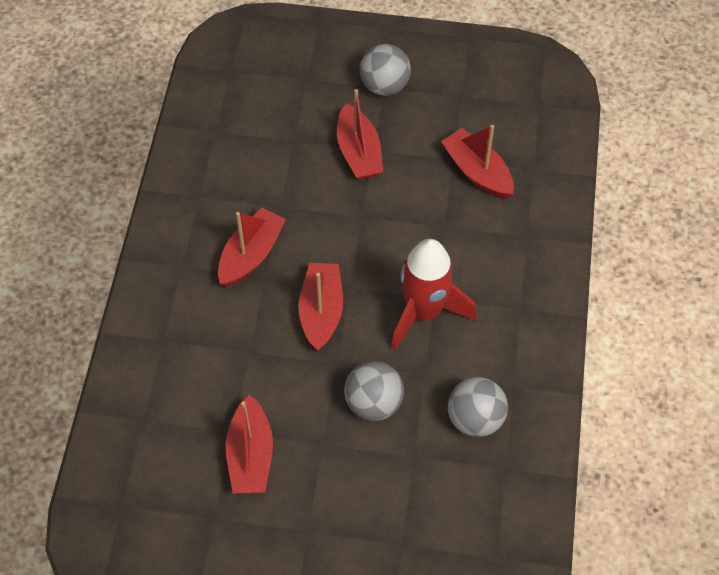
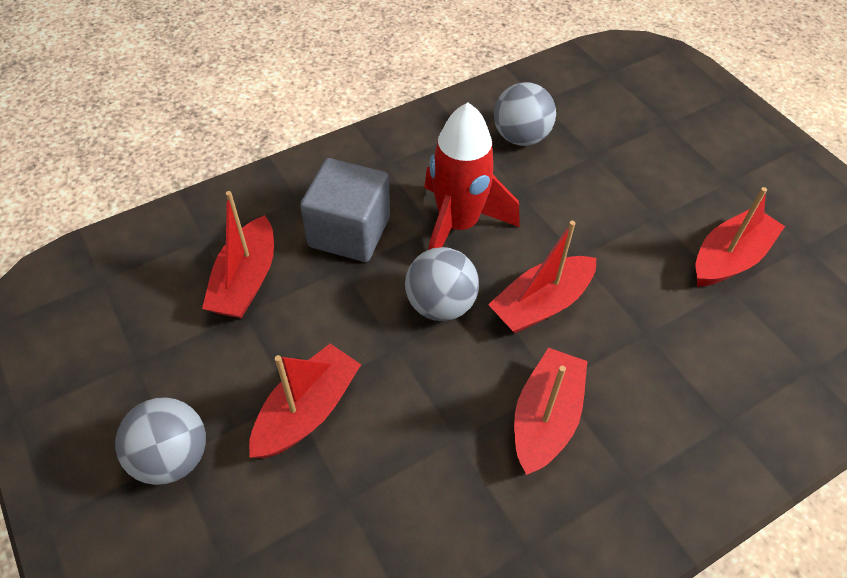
camera: 130 degrees left, 5 degrees down
(251, 255) = (545, 418): red boat -> red boat turned 120 degrees clockwise
(373, 403) = (583, 206): grey ball -> grey ball (440, 304)
(472, 247) = (349, 232): none -> grey cube

